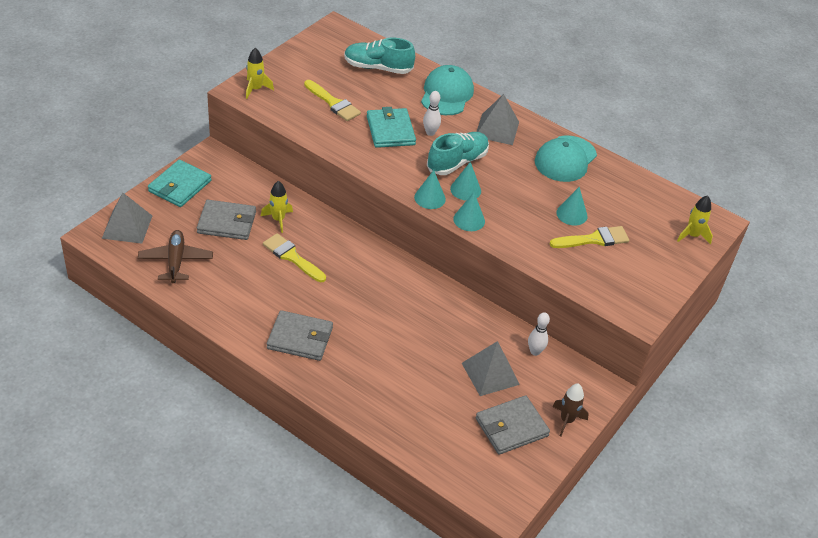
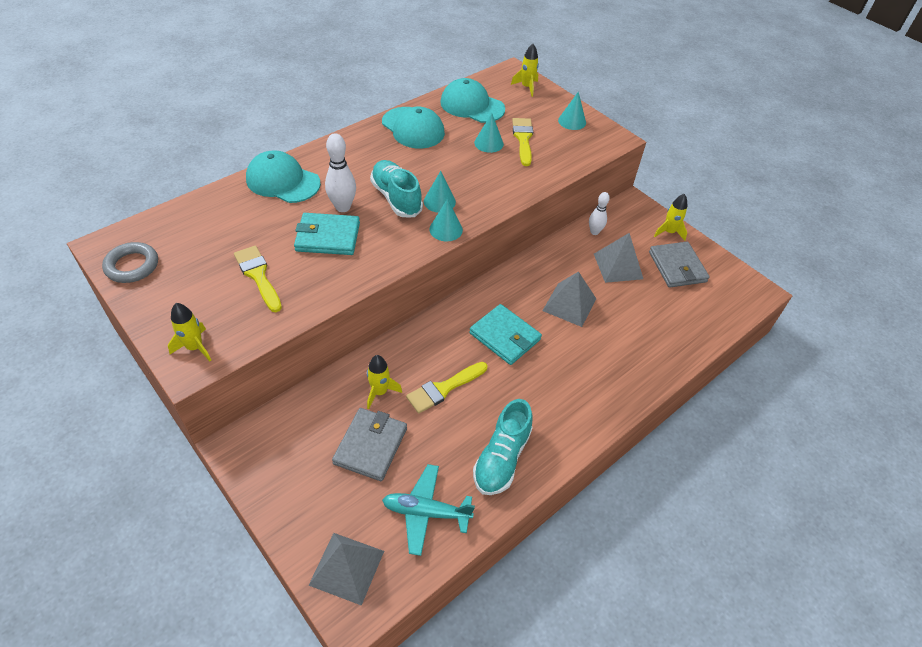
camera: 75 degrees left, 5 degrees up
(176, 261) = (426, 512): brown plane -> turquoise plane
(180, 186) = (285, 491): turquoise wallet -> turquoise wallet (505, 336)
(300, 338) = (565, 401): grey wallet -> none
(321, 43) = (132, 266): none -> grey ring
(333, 103) = (258, 276): yellow brush -> yellow brush turned 90 degrees counterclockwise
(378, 68) = (209, 225): turquoise shoe -> turquoise shoe (501, 458)
(430, 133) = (343, 207): white bowling pin -> white bowling pin, size x1.51
(469, 220) = (484, 209): turquoise cone -> turquoise cone (572, 121)
(497, 129) = (354, 159): grey pyramid -> grey pyramid (569, 304)
(566, 420) = (669, 232): brown rocket -> yellow rocket
(629, 196) = (472, 105): none -> turquoise cap

